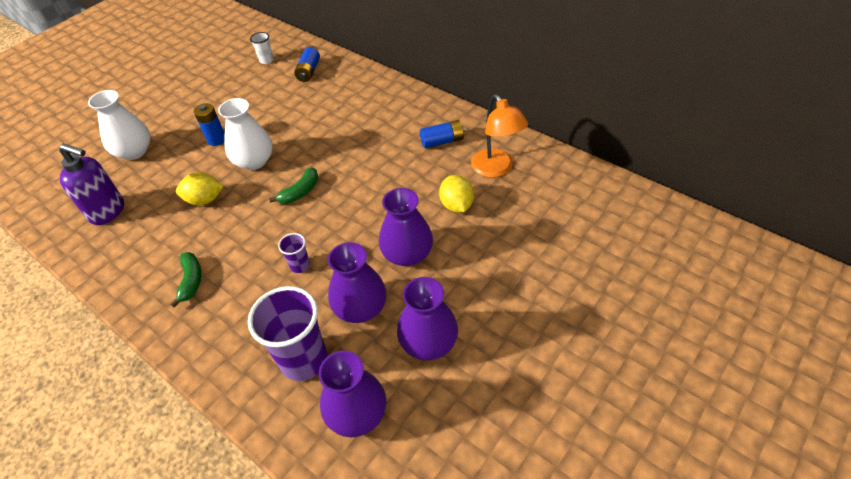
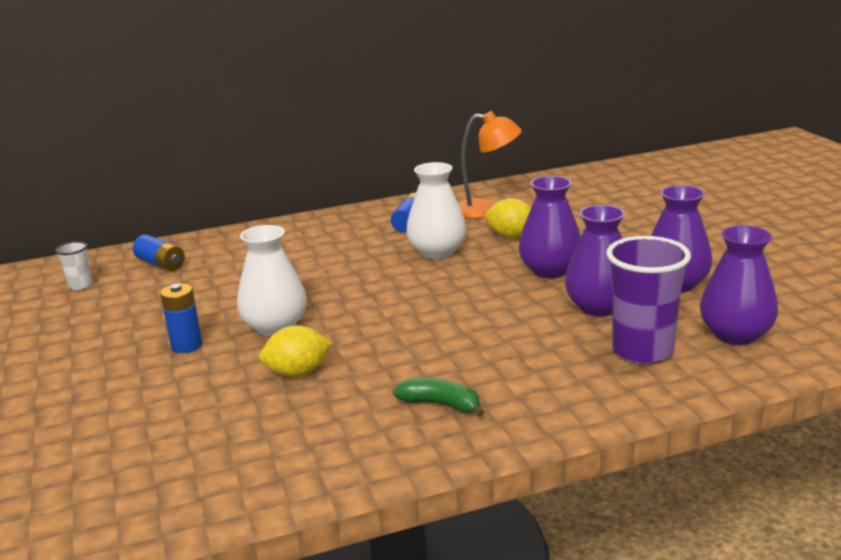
camera: 60 degrees left, 25 degrees down
(108, 212) = (203, 458): purple soap dispenser -> none
(134, 151) = (95, 417): white vase -> white vase (437, 252)
(204, 200) = (298, 372): yellow lemon -> yellow lemon turned 45 degrees clockwise
(300, 192) = (378, 307): green banana -> none
(300, 265) = (499, 328): purple cup -> none

